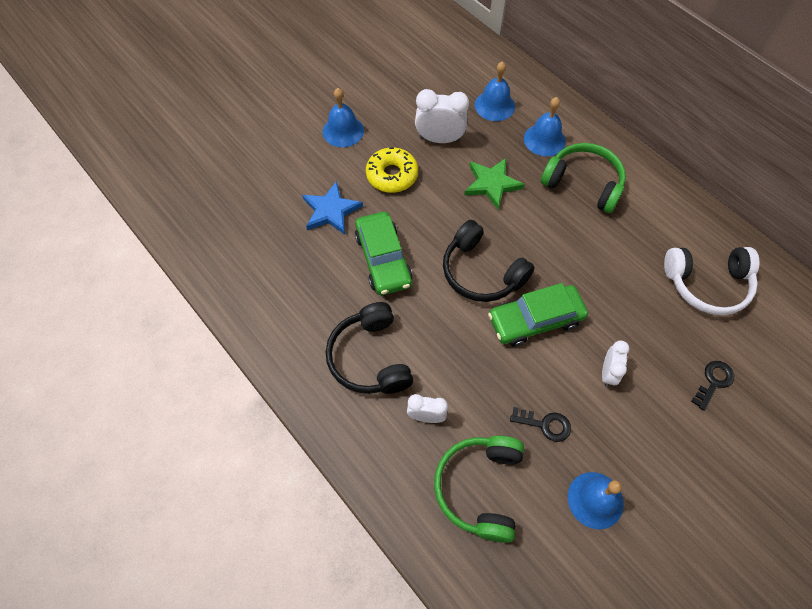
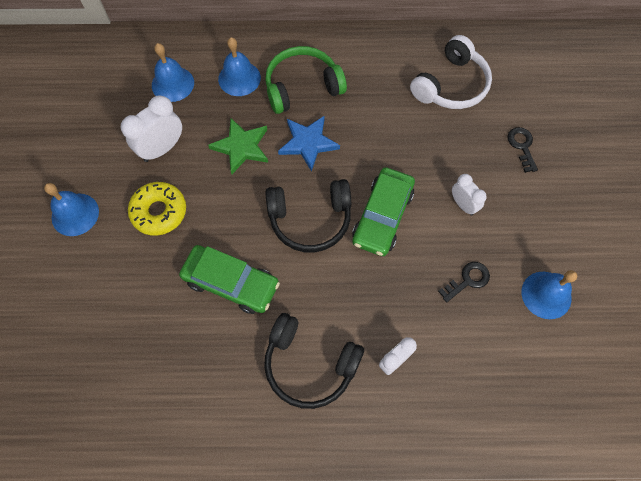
camera: 50 degrees left, 5 degrees up
(331, 211) = (145, 287): blue star -> blue star (308, 143)
(480, 488) = (480, 367): green headphones -> none

